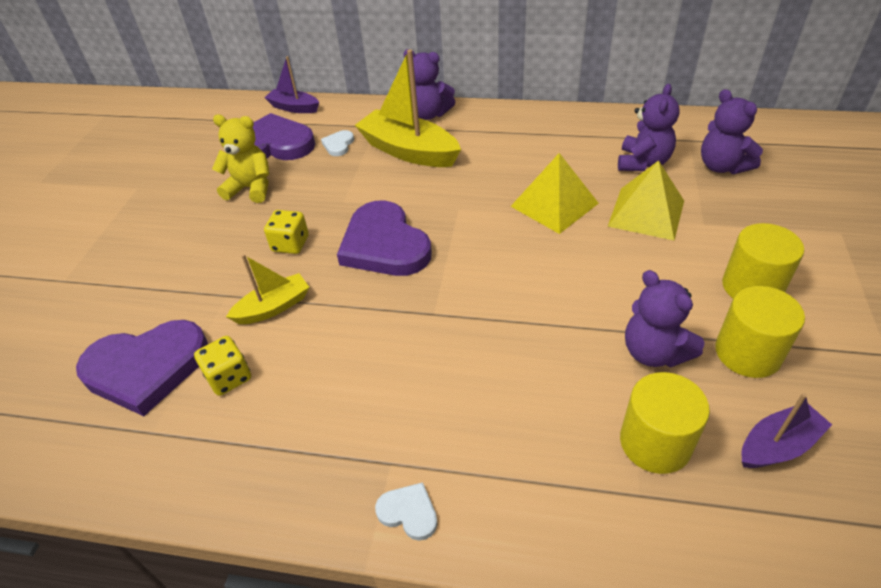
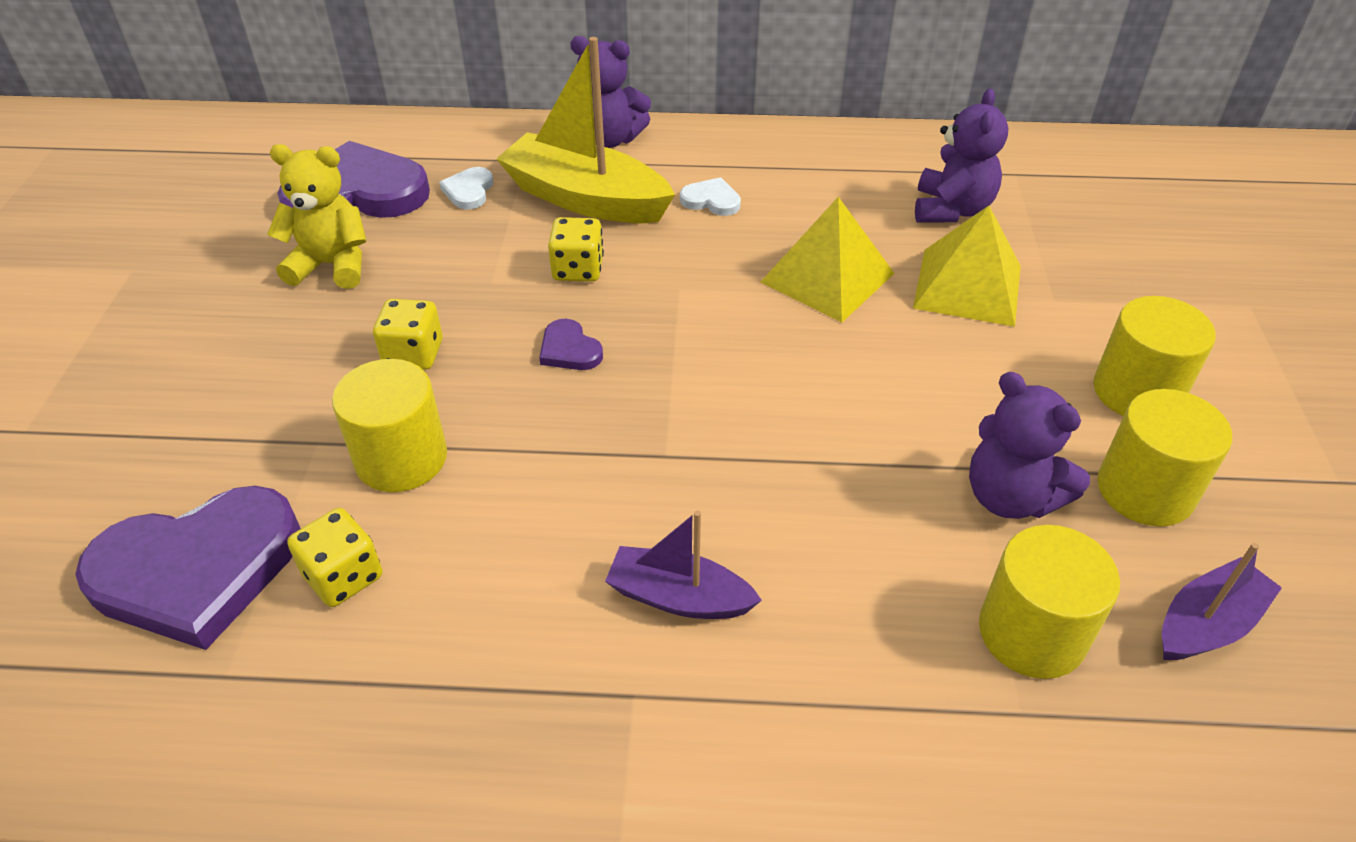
camera: 10 degrees left, 0 degrees up
(273, 307) = (401, 458): yellow boat -> yellow cylinder
(294, 108) = (384, 132): purple boat -> purple boat (679, 597)
(384, 245) = (569, 349): purple heart -> purple heart, size x0.43
(397, 195) = (578, 269): none -> yellow dice
(409, 512) = (673, 770): white heart -> white heart (711, 200)
(722, 166) = (1068, 213): purple teddy bear -> none

